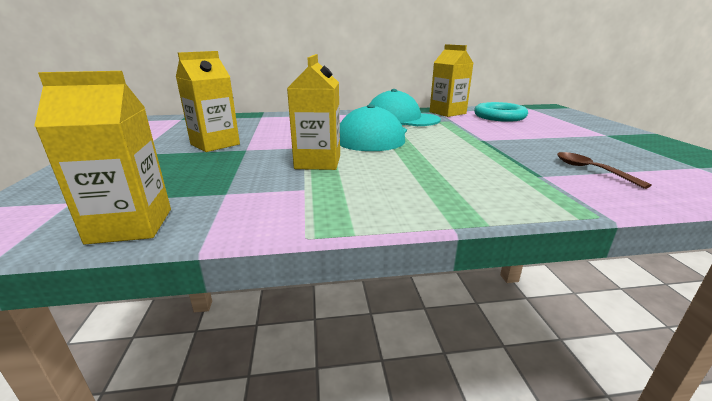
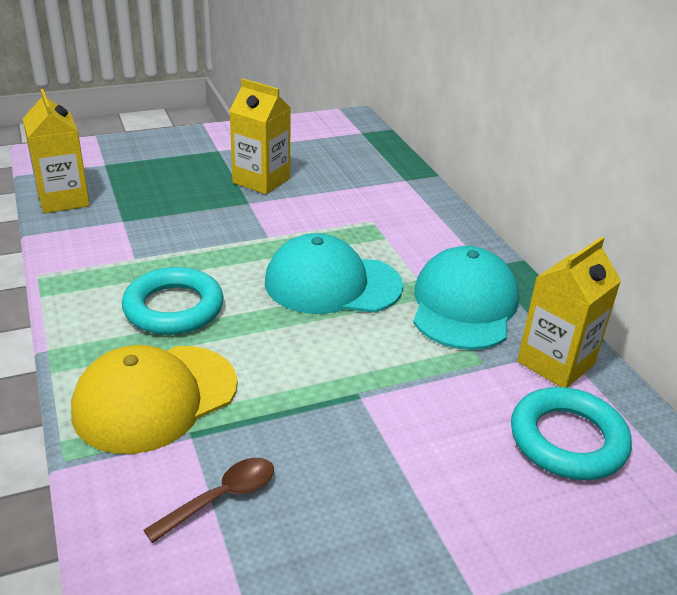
camera: 75 degrees right, 10 degrees up
(318, 162) = (213, 254): yellow carton -> none
(391, 176) = (174, 308): none -> turquoise ring
(507, 184) = (155, 398): none -> yellow cap

